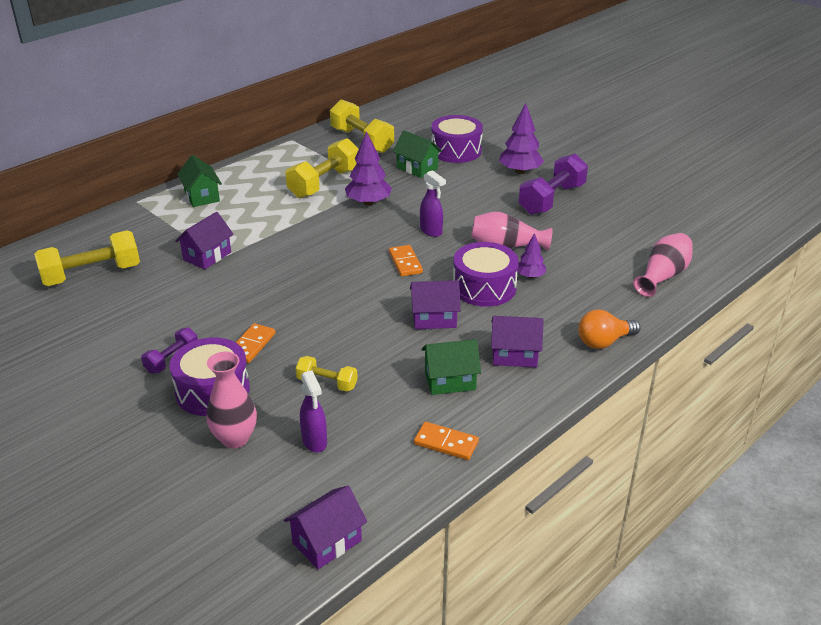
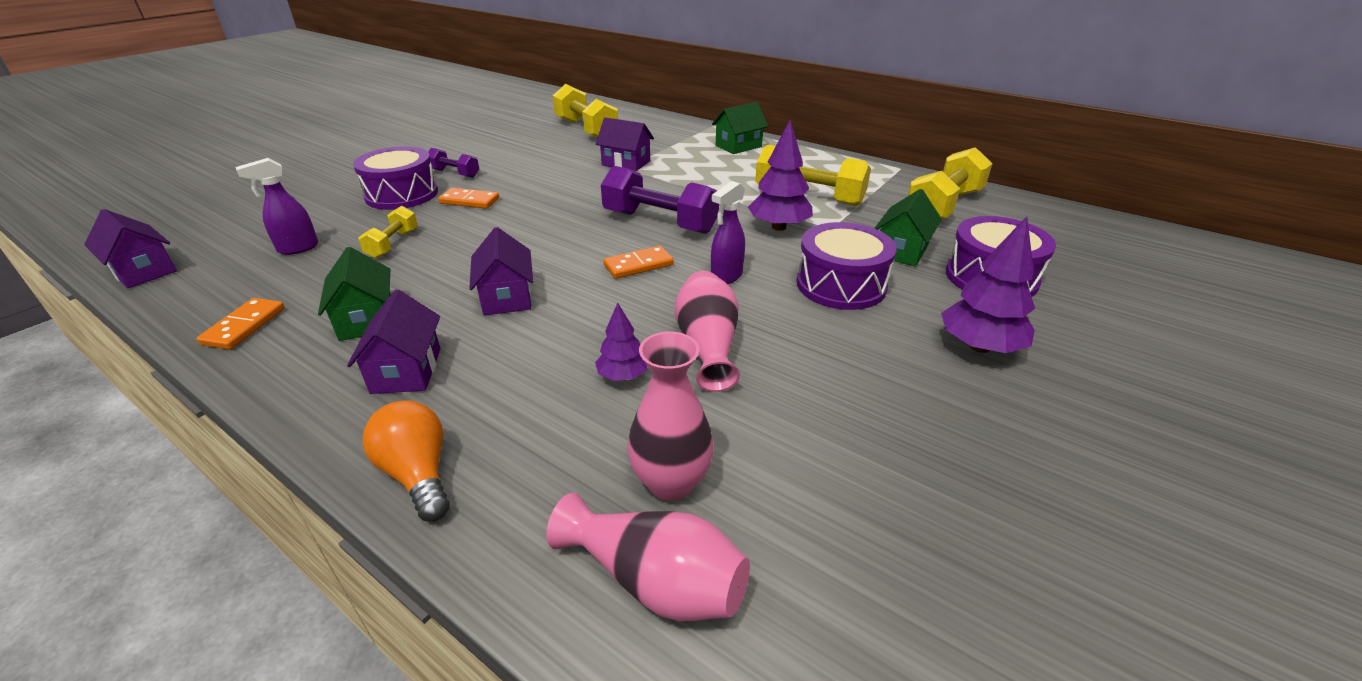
camera: 80 degrees right, 0 degrees up
(235, 438) = (325, 212): pink vase -> pink vase (671, 482)
(484, 287) = (584, 332): purple drum -> purple drum (841, 285)
(552, 199) = (900, 391): purple dumbbell -> purple dumbbell (659, 222)

